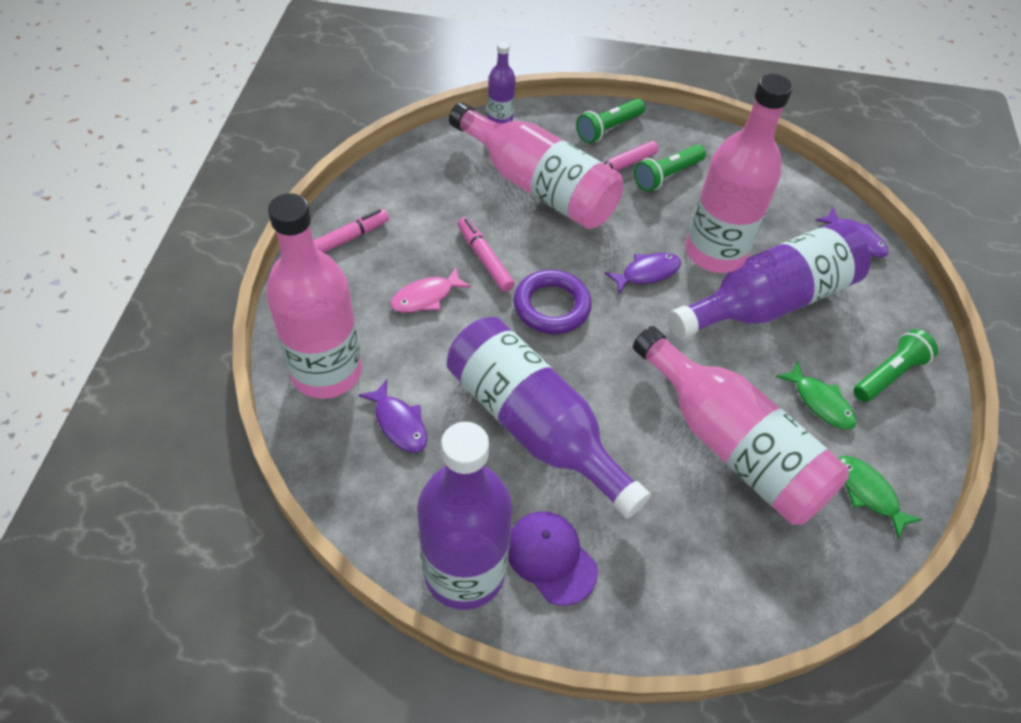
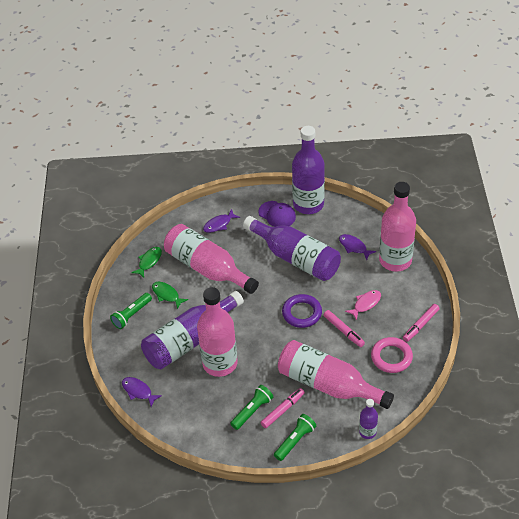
camera: 175 degrees right, 5 degrees down
(420, 202) = (391, 357): none -> pink ring
(647, 273) = (256, 342): purple fish -> purple fish (219, 224)
(868, 493) = (149, 261): green fish -> green fish turned 105 degrees counterclockwise

